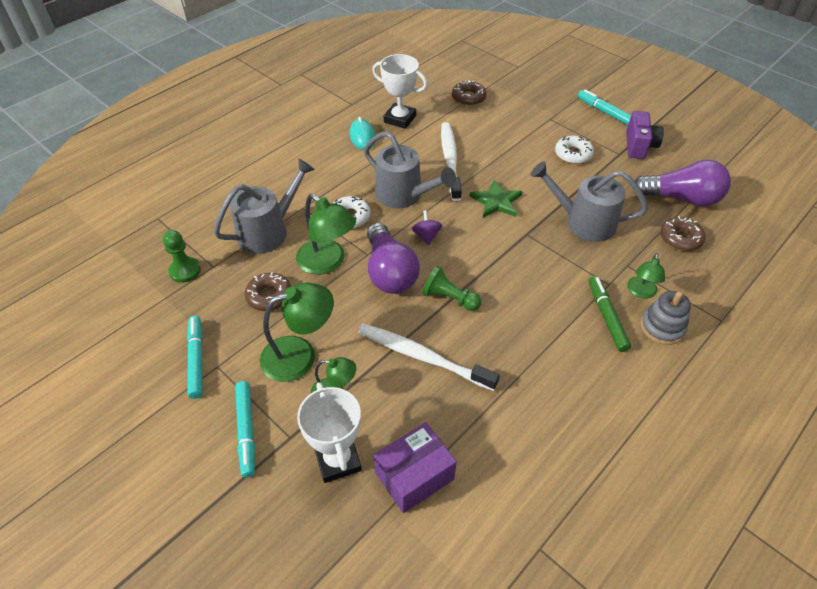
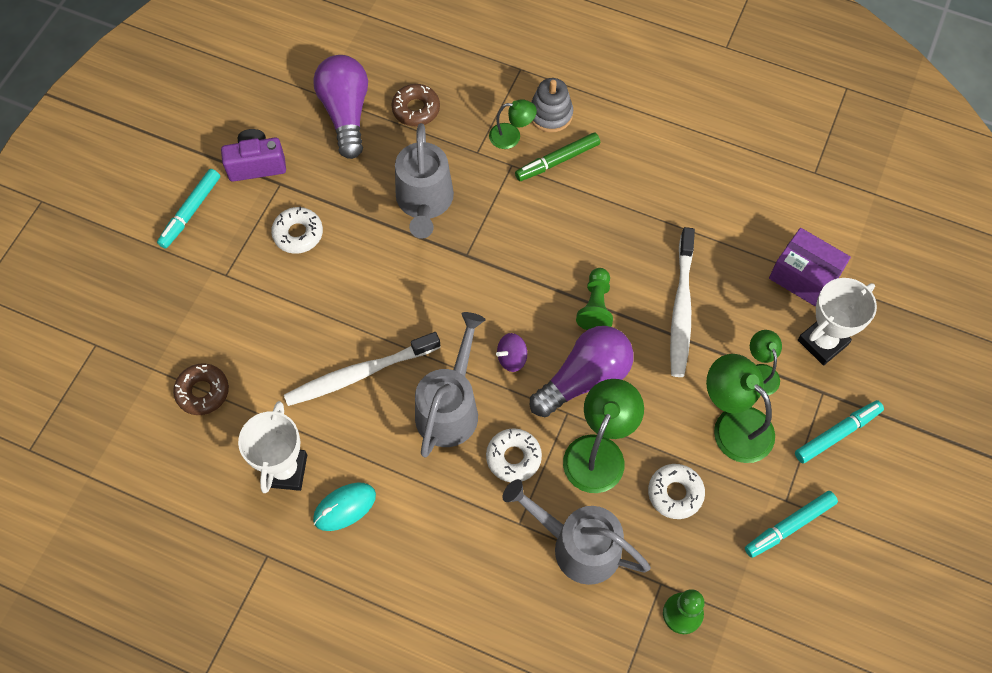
camera: 110 degrees left, 15 degrees up
(269, 296) = (675, 493): brown donut -> white donut
(496, 201) = (422, 299): green star -> none

